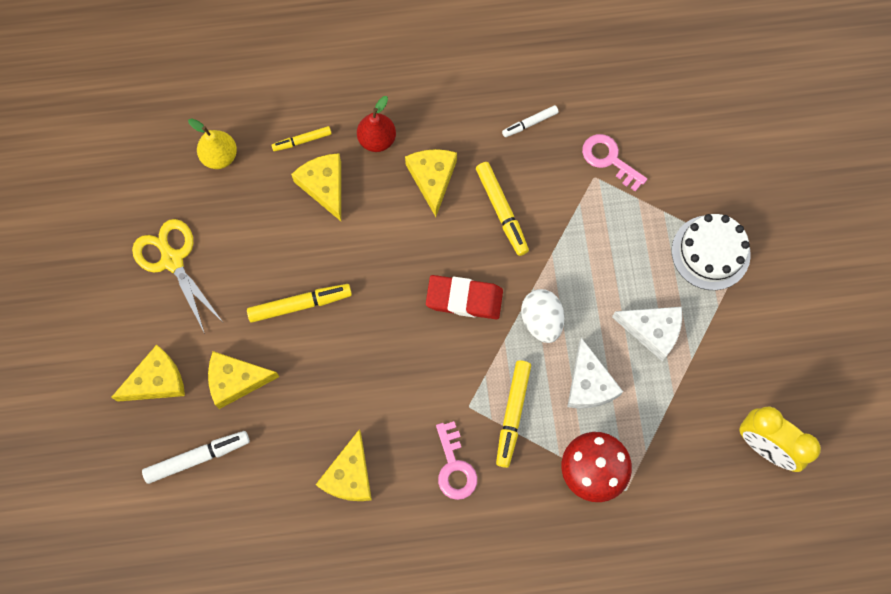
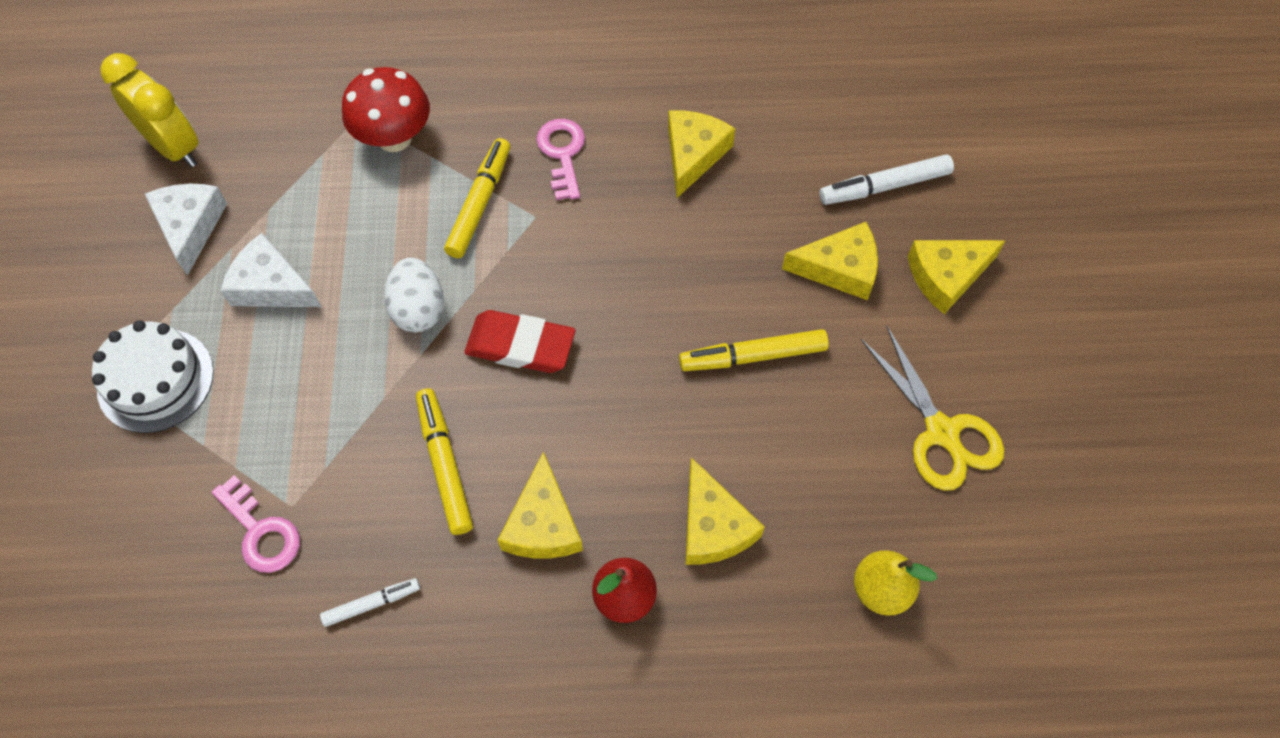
camera: 175 degrees left, 10 degrees down
(302, 141) = (747, 605): yellow marker -> none
(589, 383) = (373, 230): white cheese -> white cheese (190, 227)

